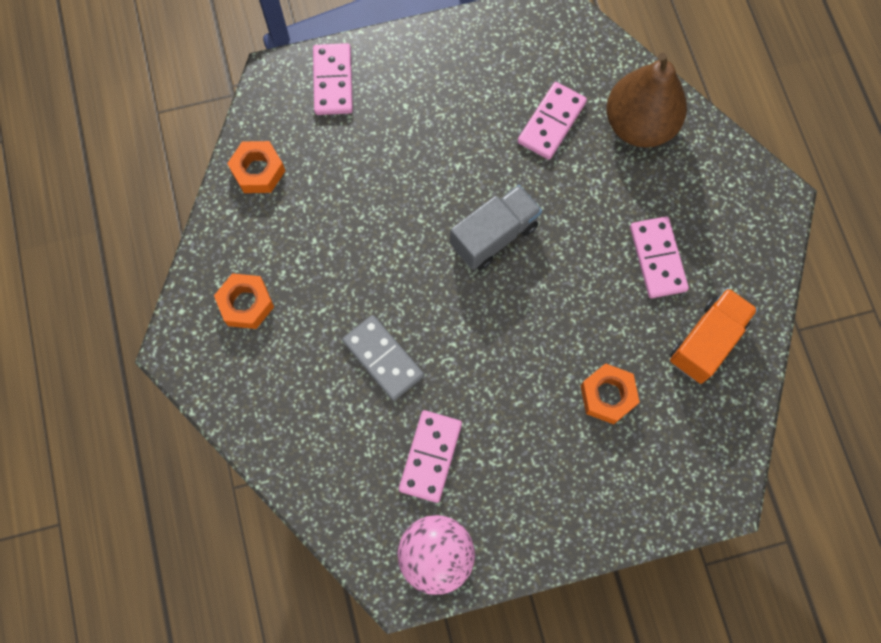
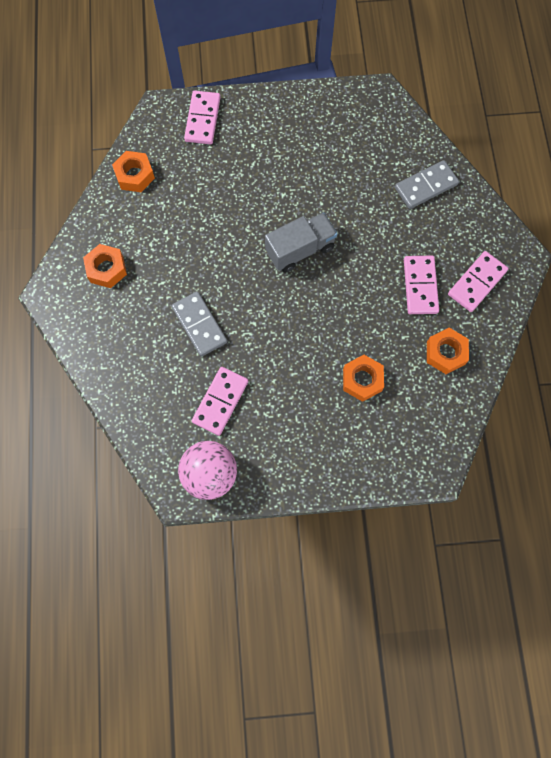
camera: 10 degrees right, 0 degrees up
(551, 122) = (359, 174): pink domino -> pink domino (476, 282)
(639, 125) = (426, 186): brown pear -> grey domino
(706, 342) = (445, 353): orange truck -> orange nut

